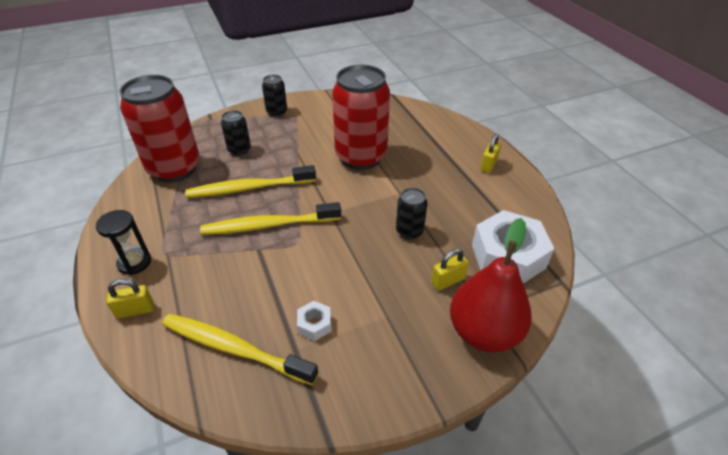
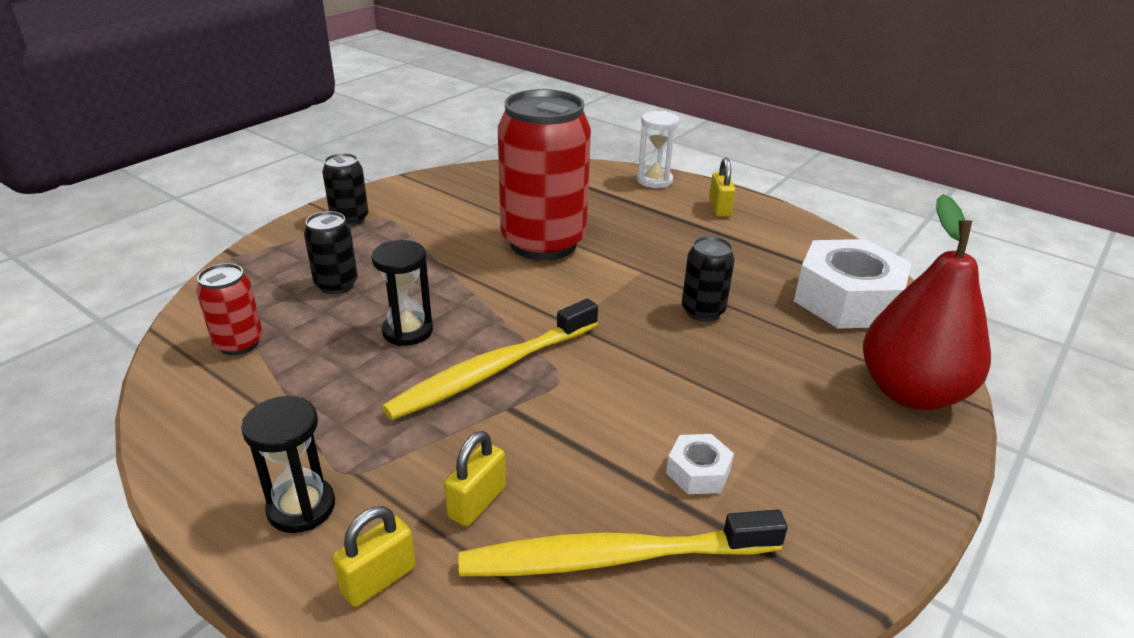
camera: 30 degrees left, 10 degrees down
(174, 169) = (239, 343): red can -> red can, size x0.46
(249, 188) = (407, 331): yellow toothbrush -> black hourglass
(448, 281) = (810, 351): yellow padlock -> yellow padlock (477, 502)
(466, 133) = (654, 180): none -> white hourglass

